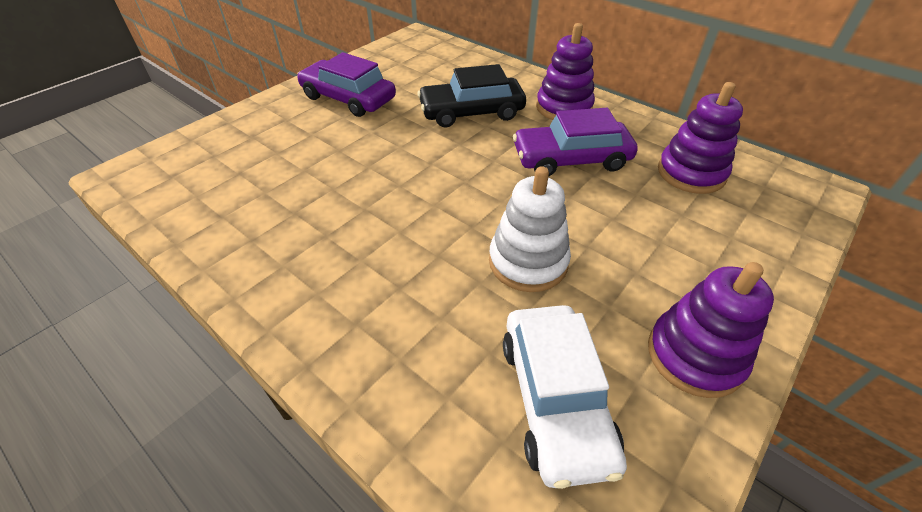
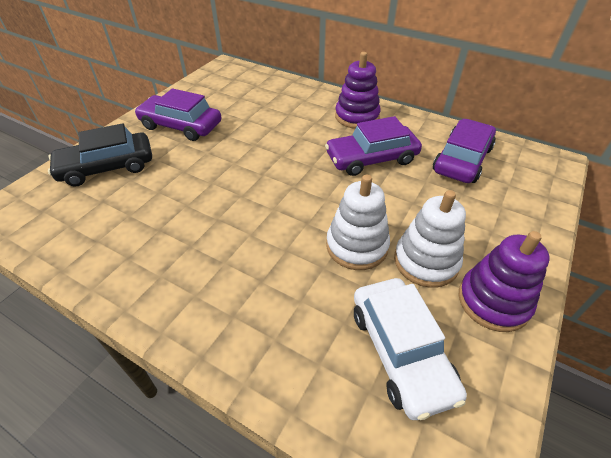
camera: 10 degrees left, 0 degrees up
(471, 112) = (285, 127): black car -> black car (107, 167)
(614, 293) = (426, 261): none -> white stacking toy
(691, 173) = (462, 160): purple stacking toy -> purple car

